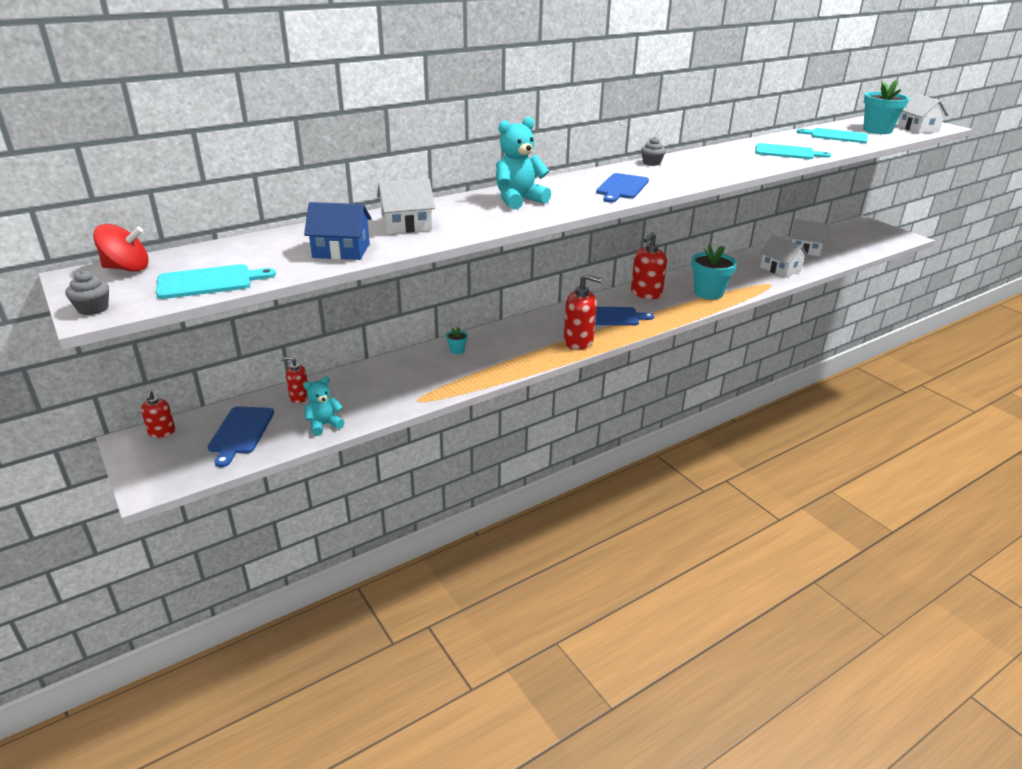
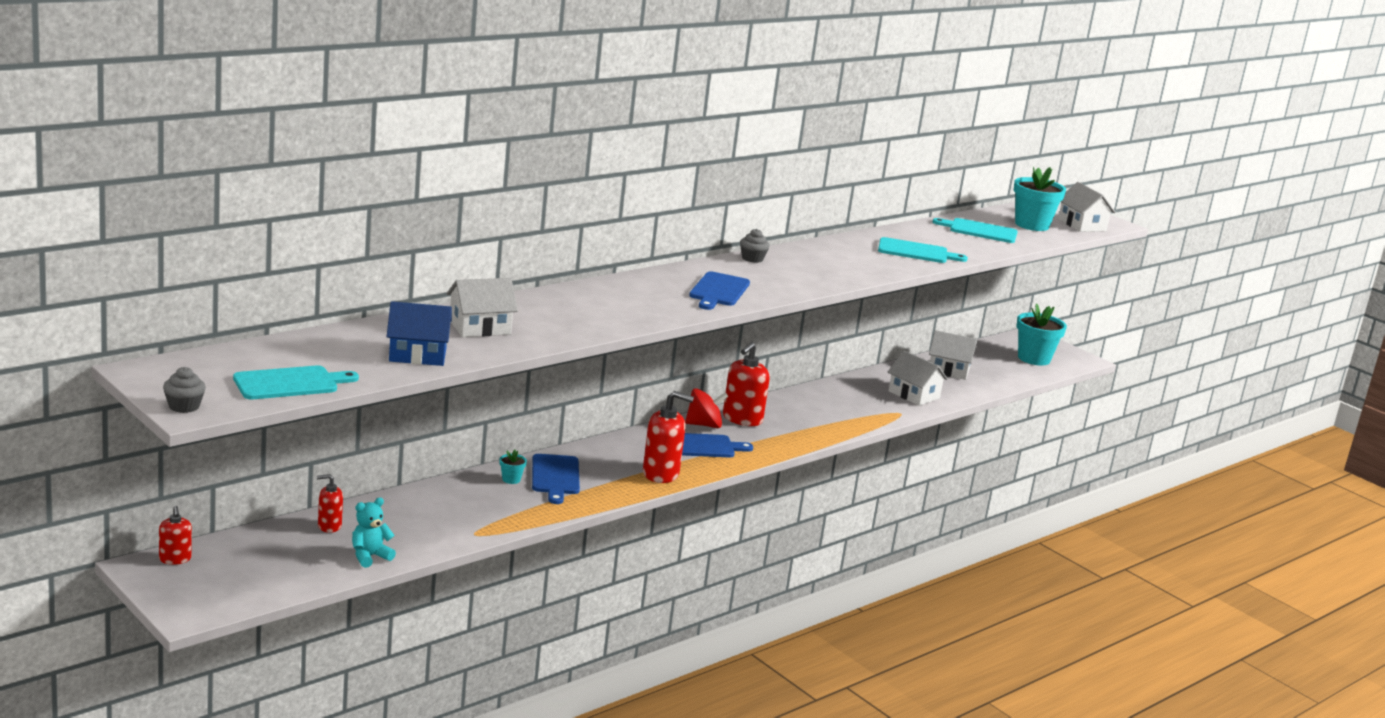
camera: 10 degrees left, 10 degrees down
(127, 268) = (189, 365): red spinning top -> red spinning top (704, 425)
(241, 432) = (272, 562): blue cutting board -> blue cutting board (555, 477)
(519, 200) = (601, 302): turquoise teddy bear -> none
(708, 293) = (821, 421): turquoise flower pot -> turquoise flower pot (1034, 358)

